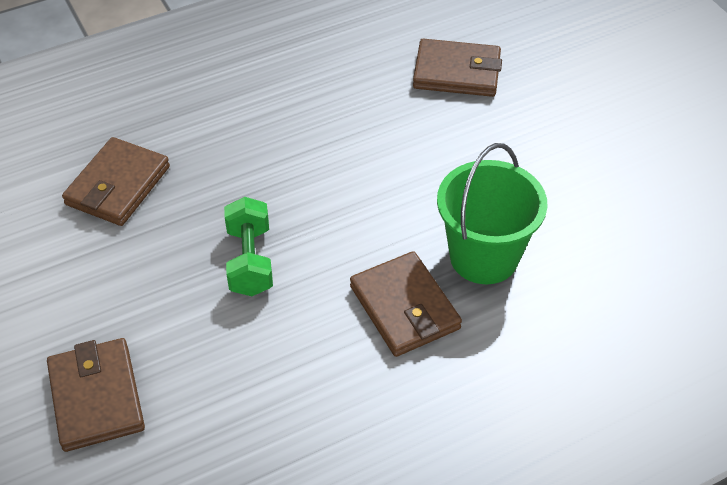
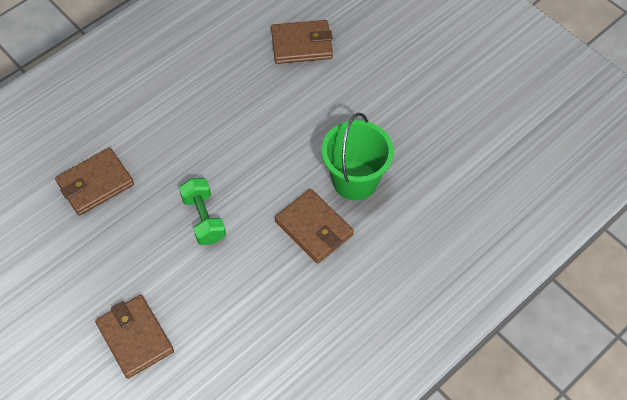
camera: 15 degrees left, 10 degrees up
(118, 186) = (95, 184): brown wallet -> brown wallet turned 45 degrees clockwise

